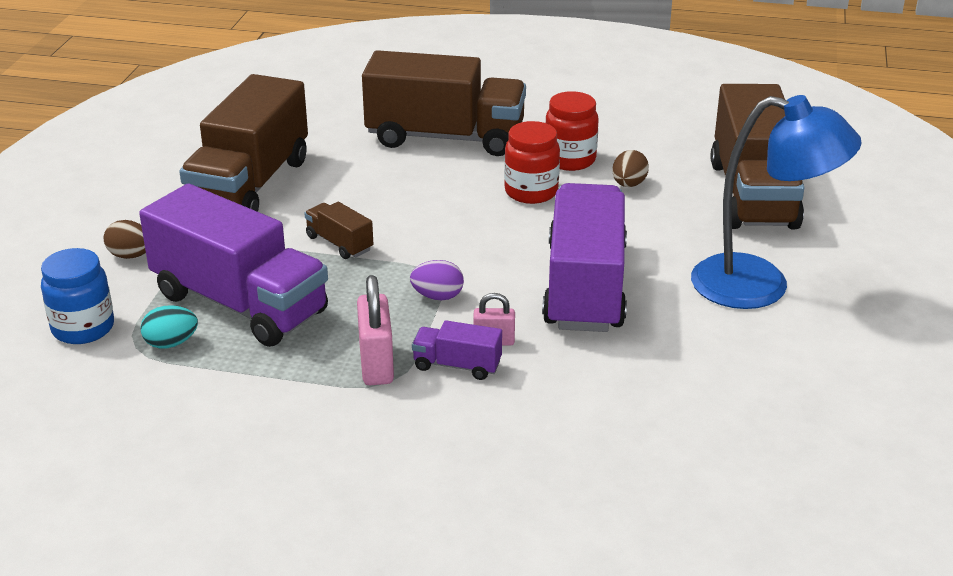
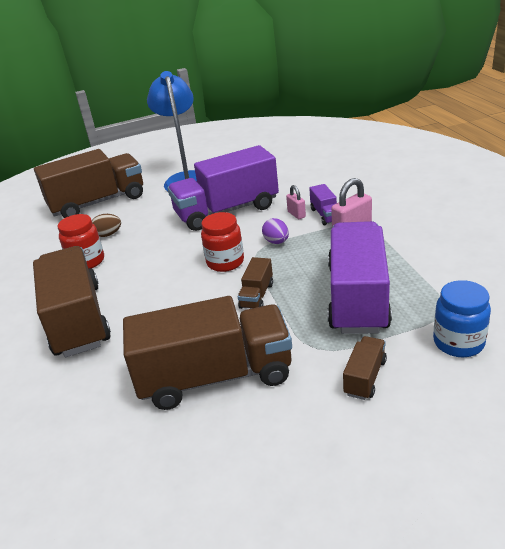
camera: 115 degrees left, 0 degrees up
(130, 255) = (365, 377): brown egg -> brown truck
(171, 343) = (422, 299): turquoise egg -> none
(531, 192) = (138, 259): red jar -> red jar (225, 262)

